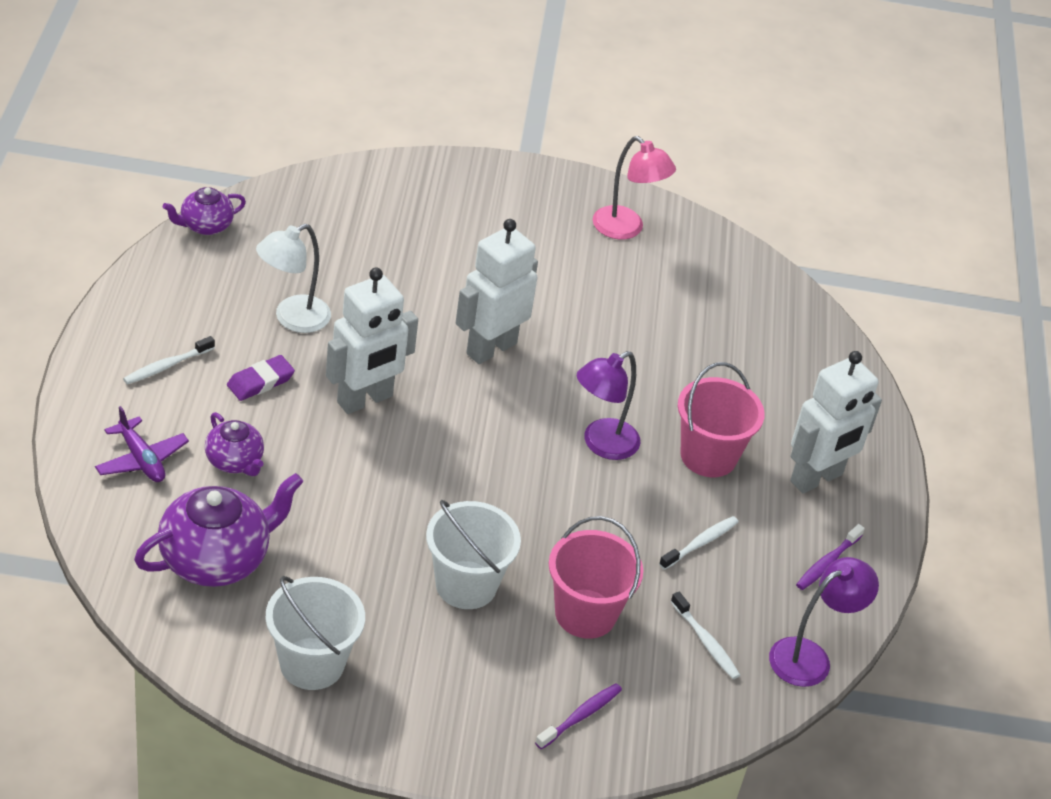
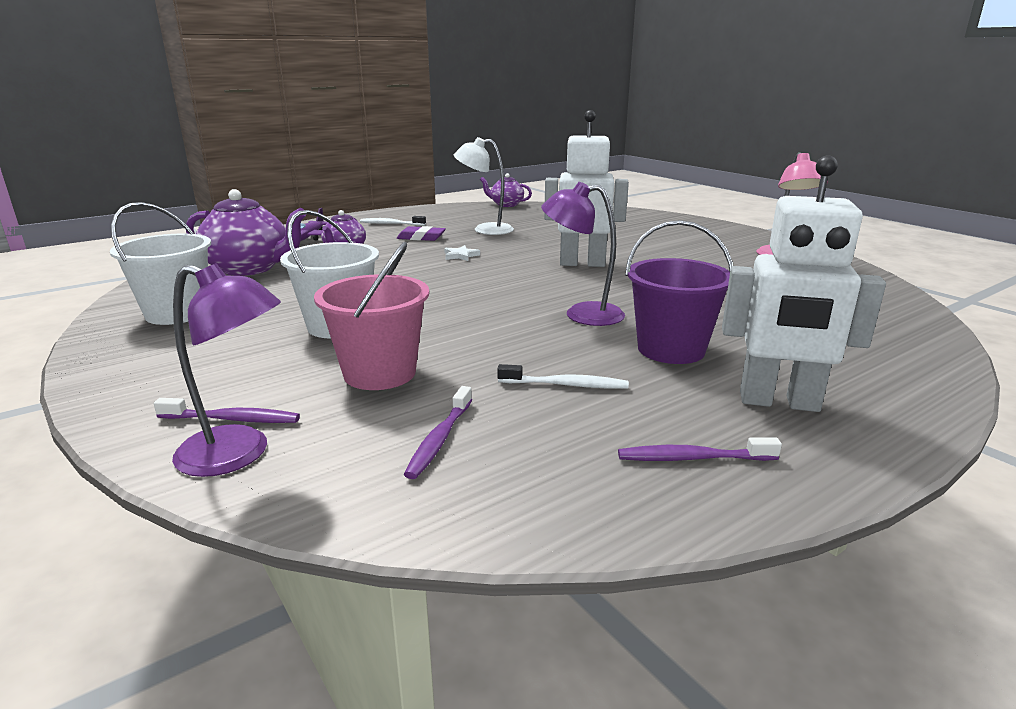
camera: 55 degrees right, 20 degrees down
(365, 400) = (460, 256): white robot -> white star
(705, 641) = (439, 439): white toothbrush -> purple toothbrush
(708, 456) = (671, 349): pink bucket -> purple bucket
(810, 657) = (530, 515): purple lamp -> purple lamp (238, 455)

